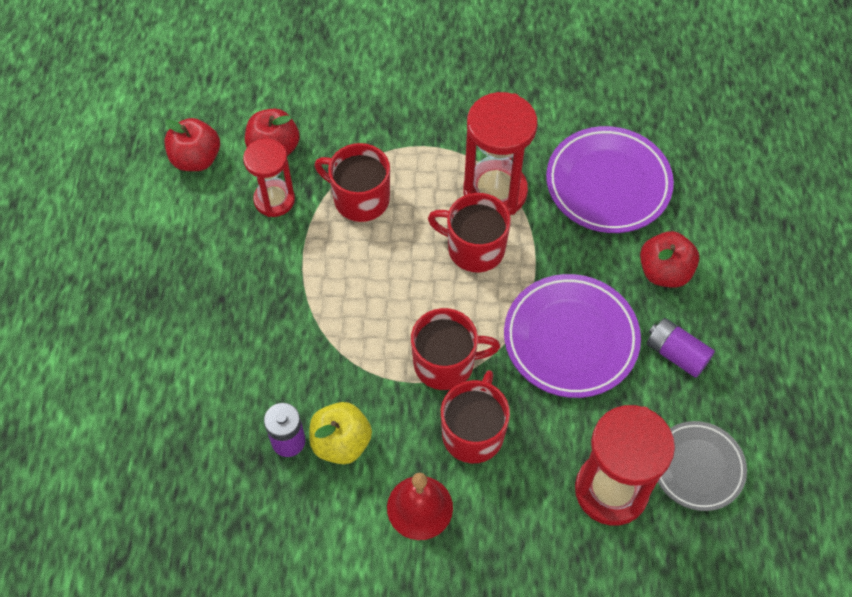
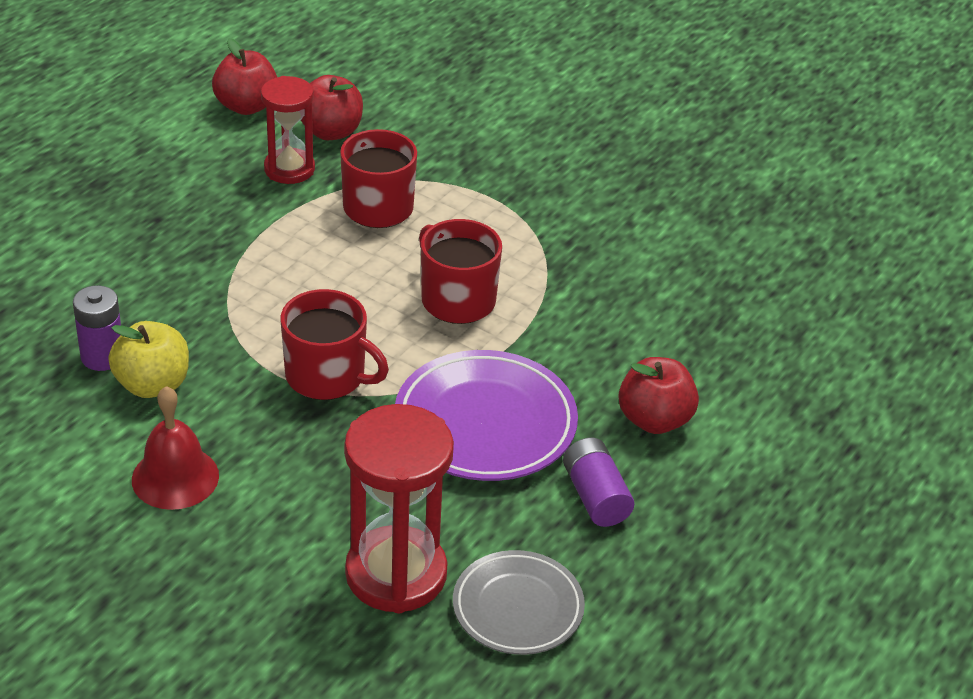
camera: 30 degrees right, 20 degrees down
(473, 432) = (296, 446): red mug -> none
(495, 192) = (527, 265): red hourglass -> none
(608, 184) = (664, 316): purple plate -> none

